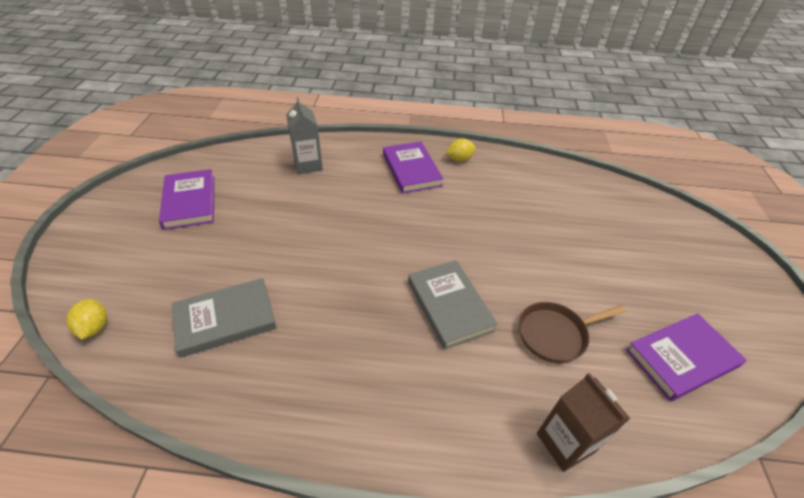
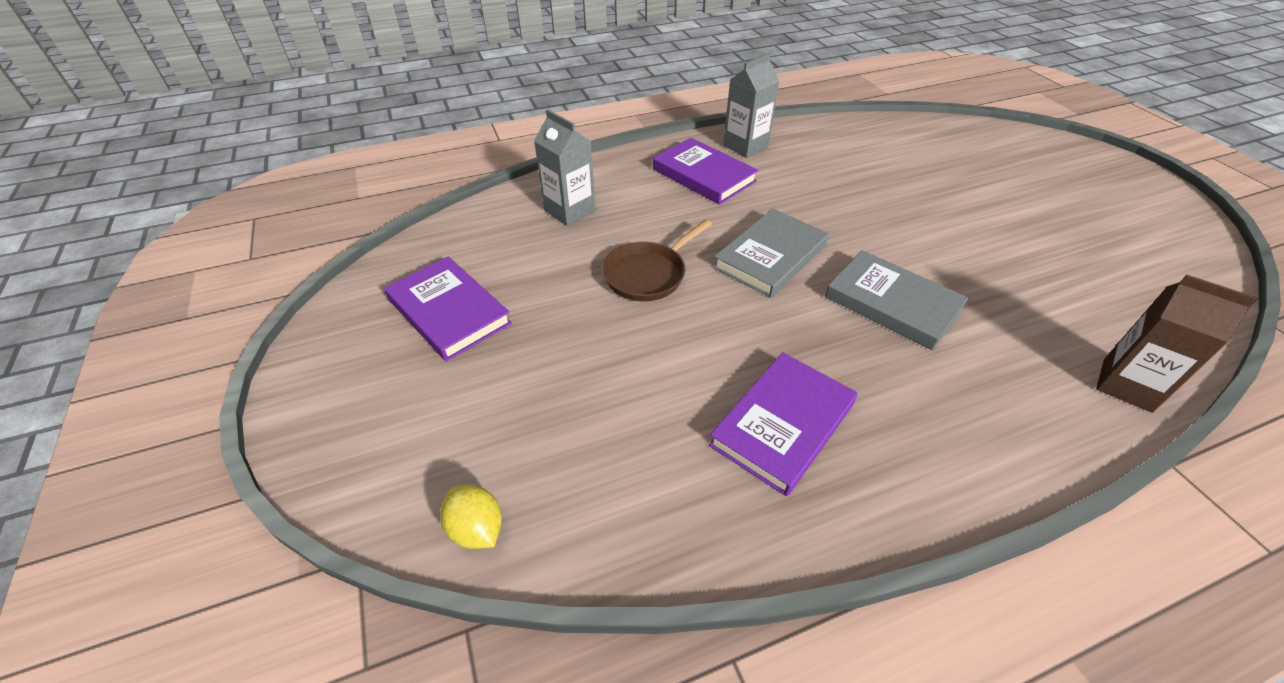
camera: 25 degrees left, 0 degrees up
(225, 319) = (654, 432): grey book -> grey book (770, 256)
(459, 159) = (745, 146): yellow lemon -> grey carton
(555, 334) = (1017, 288): brown pan -> brown pan (648, 274)
(681, 358) = (1136, 262): purple book -> purple book (782, 424)

